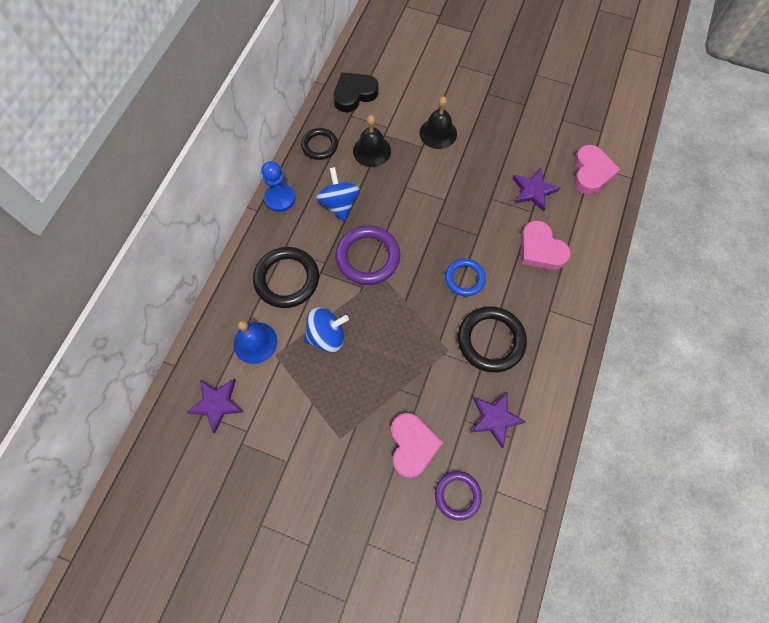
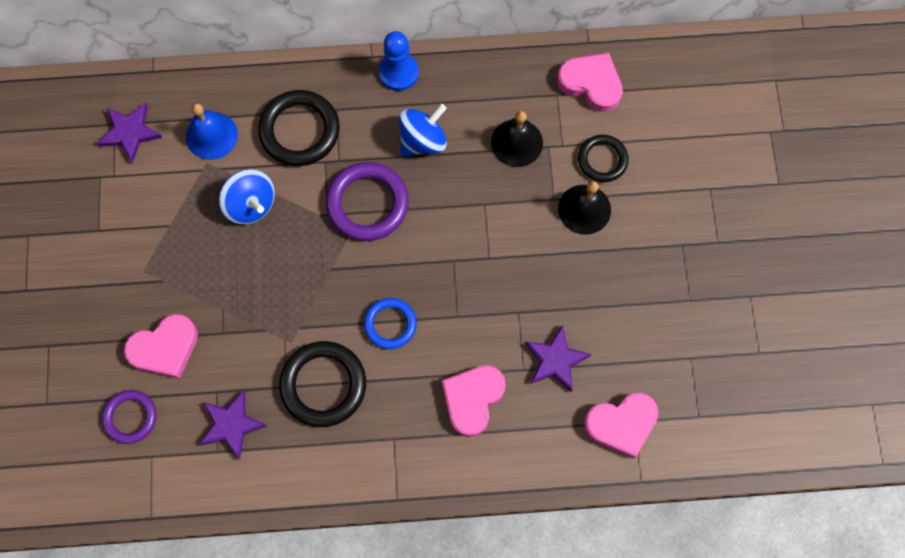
camera: 65 degrees right, 5 degrees up
(319, 145) = (493, 80): black ring -> black ring (602, 160)
(354, 94) = (591, 84): black heart -> pink heart

